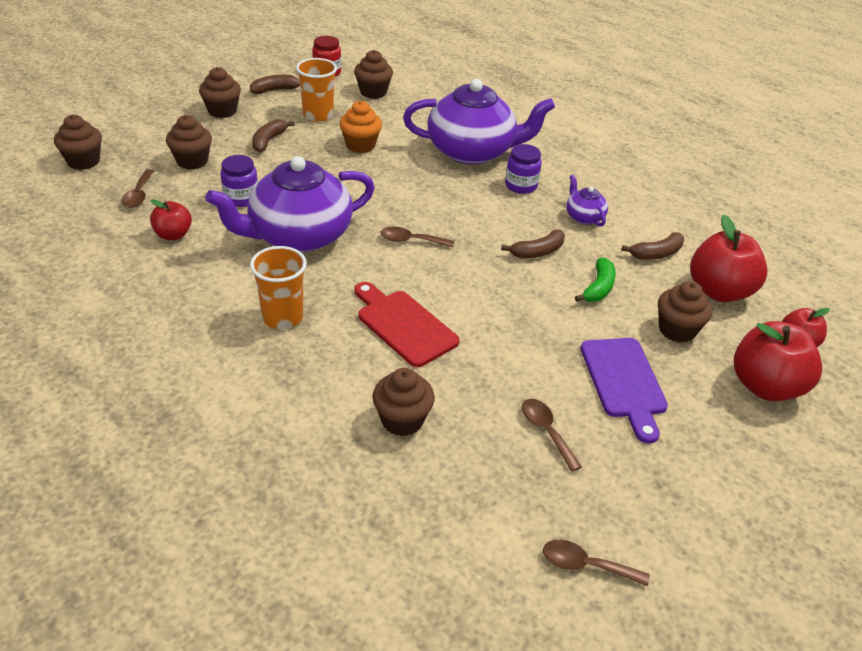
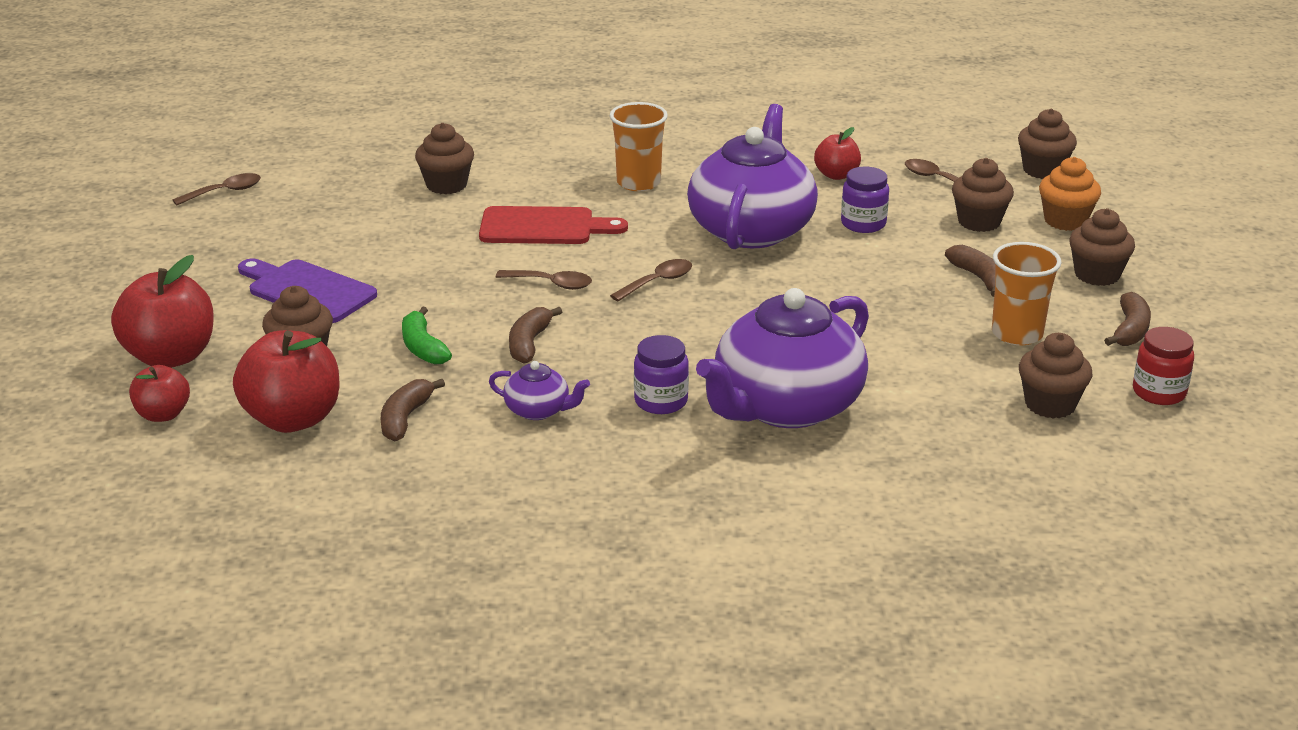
camera: 135 degrees right, 10 degrees down
(360, 145) = (899, 333): orange cupcake -> orange cupcake (1065, 221)
(546, 431) = (333, 231): brown spoon -> brown spoon (551, 284)

